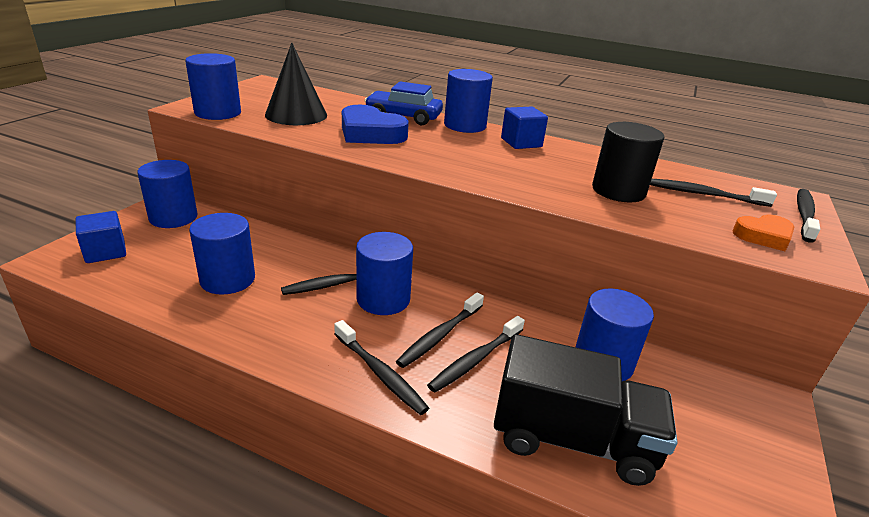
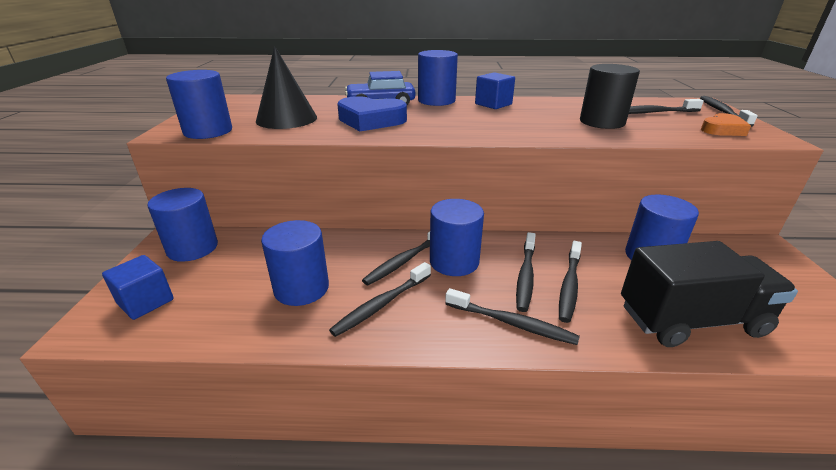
camera: 20 degrees left, 0 degrees up
(280, 316) = (381, 304): none -> black toothbrush

